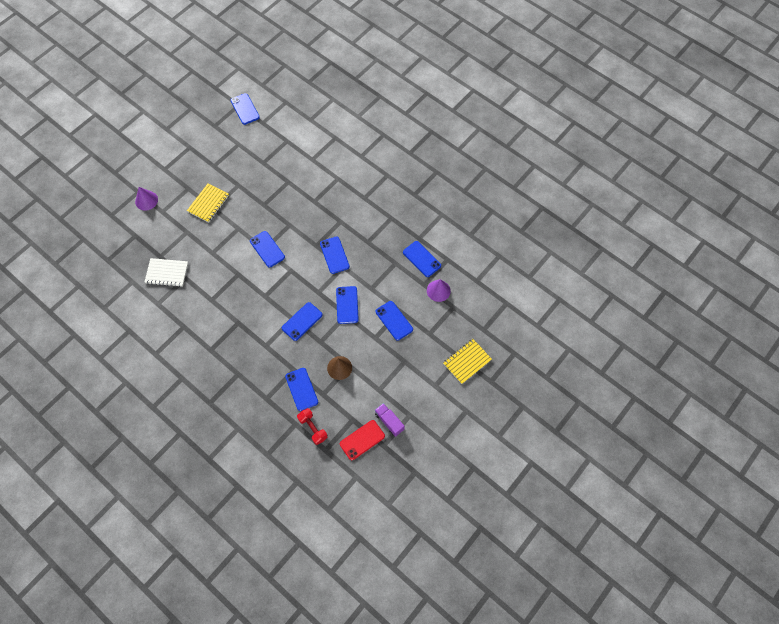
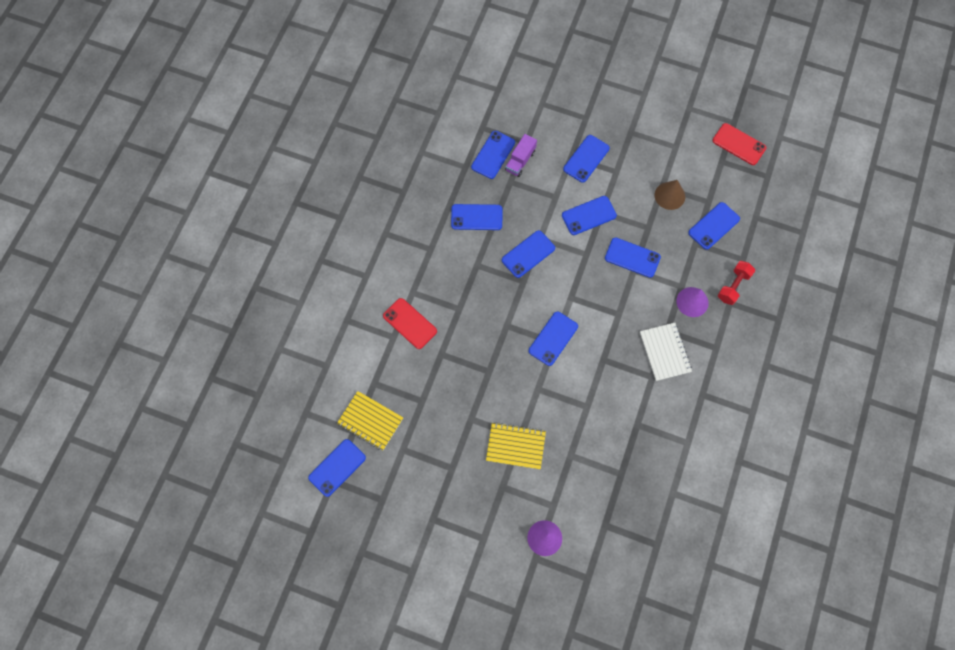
camera: 110 degrees left, 5 degrees up
(167, 273) = (641, 452): white notebook -> white notebook (665, 352)
(313, 428) = (751, 197): red dumbbell -> red dumbbell (733, 286)
(317, 170) = (410, 323): none -> red phone
(376, 232) = (476, 217): none -> blue phone
(389, 421) = (706, 125): purple truck -> purple truck (520, 161)
(438, 290) = (527, 124): purple cone -> purple cone (692, 302)
(467, 362) = (602, 71): yellow notebook -> yellow notebook (370, 421)

